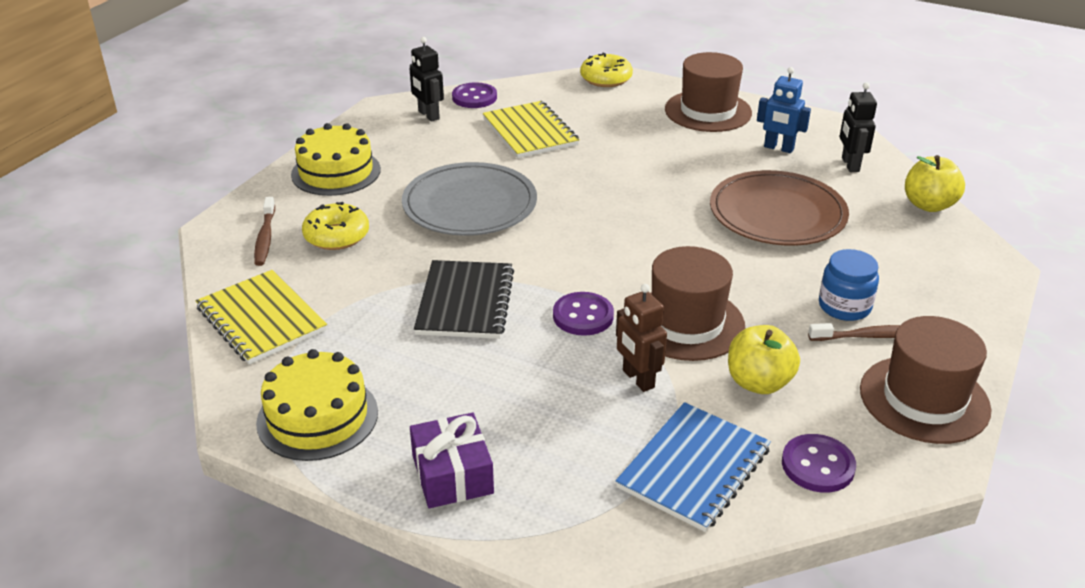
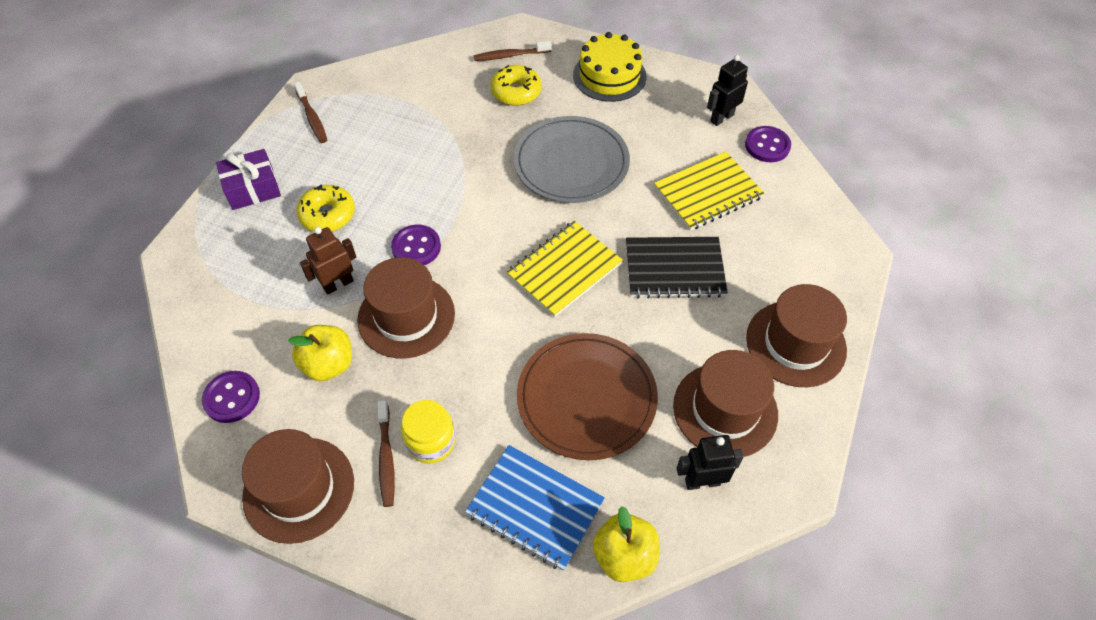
camera: 85 degrees right, 20 degrees up
(261, 319) = (412, 73): yellow notebook -> yellow notebook (564, 270)
(317, 417) = (312, 118): yellow cake -> brown toothbrush
(465, 302) = (433, 175): black notebook -> black notebook (674, 269)
(606, 79) = (846, 248): yellow donut -> yellow donut (327, 215)
(694, 468) = (240, 318): blue notebook -> blue notebook (535, 508)
(778, 148) = (725, 410): blue robot -> brown hat
(844, 306) = (431, 441): blue jar -> yellow jar

